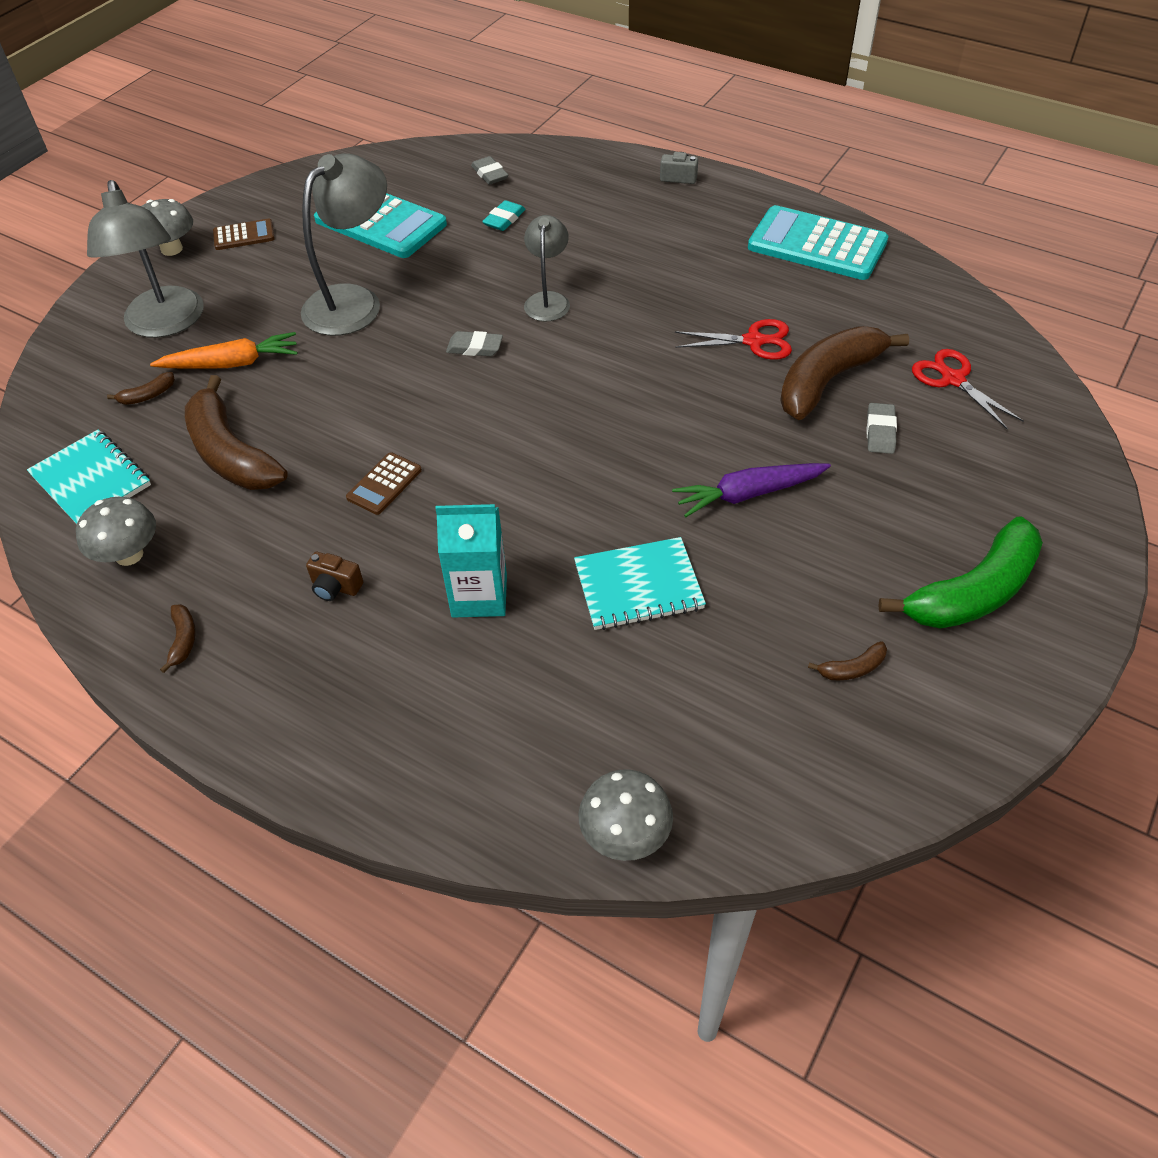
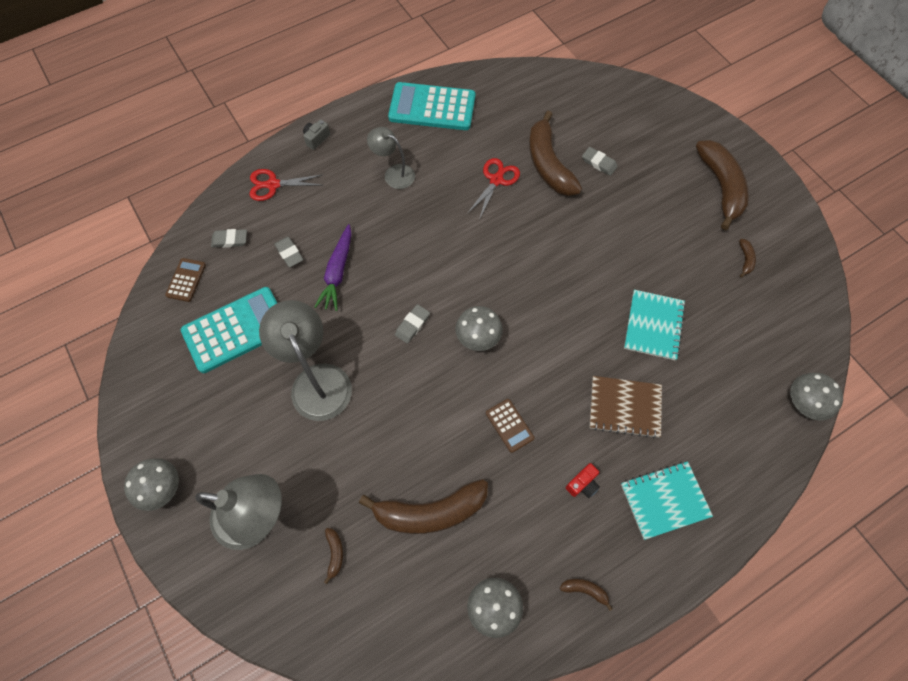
camera: 65 degrees left, 15 degrees up
(91, 480) = (405, 617): turquoise notebook -> turquoise notebook (664, 500)
(232, 363) = (334, 483): orange carrot -> none
(244, 235) = (183, 429): brown calculator -> brown calculator (186, 280)
(335, 587) = (582, 484): brown camera -> red camera
(479, 595) = (624, 407): turquoise carton -> brown notebook
(495, 410) = (478, 337): none -> grey mushroom
(504, 219) = (289, 253): turquoise eraser -> grey eraser
(548, 300) = (392, 265): grey lamp -> grey lamp (394, 173)
(748, 494) = (613, 244): purple carrot -> purple carrot (337, 272)
(817, 245) = (432, 107): turquoise calculator -> turquoise calculator turned 45 degrees clockwise
(953, 379) = (578, 112): red scissors -> red scissors (273, 185)
(972, 592) = (721, 187): green banana -> brown banana

